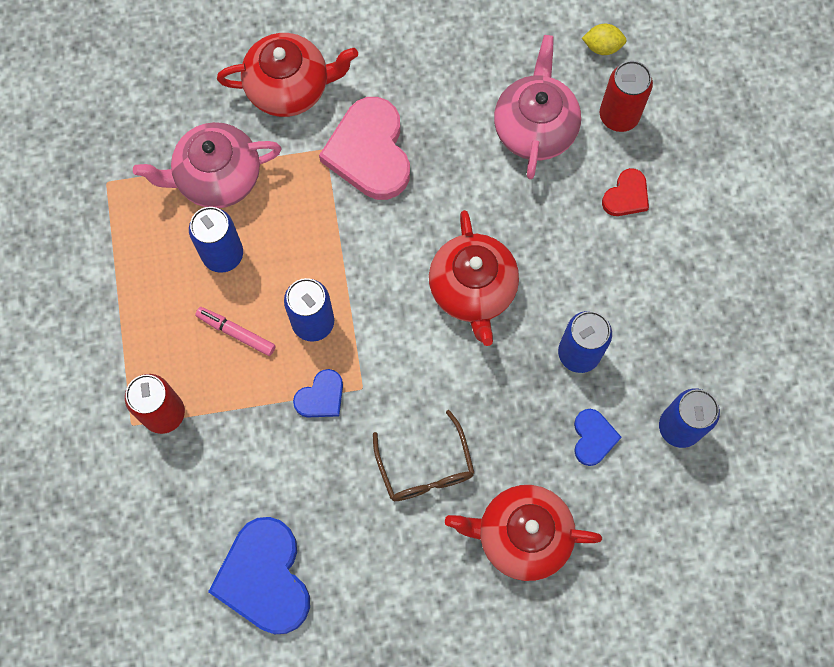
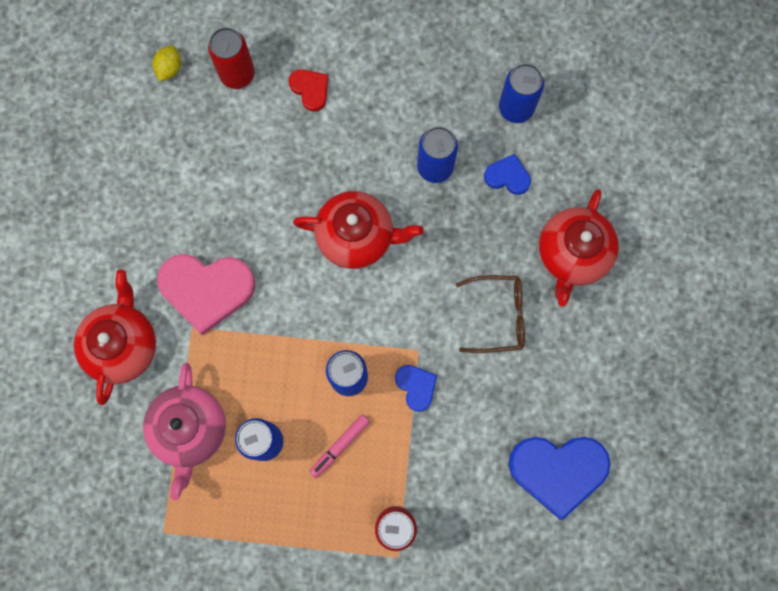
camera: 75 degrees left, 5 degrees up
(535, 128) = (227, 145): pink teapot -> none

